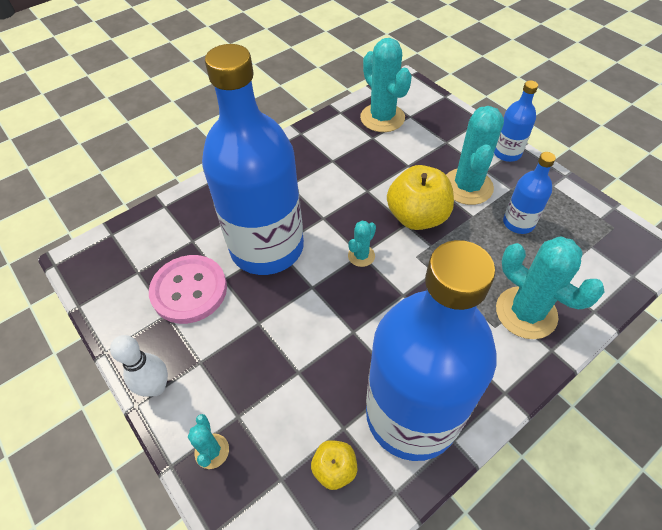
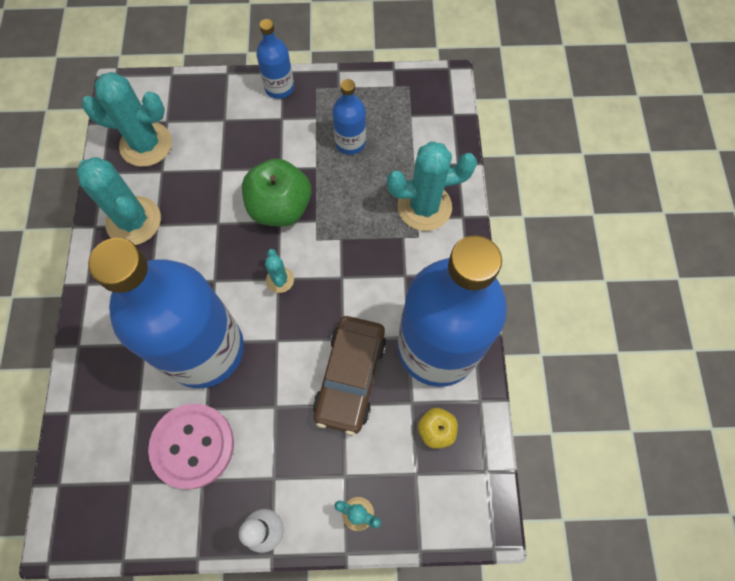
camera: 55 degrees left, 15 degrees up
(325, 360) = (350, 377): none -> brown car
(417, 217) = (280, 207): yellow apple -> green apple
(467, 186) = (285, 146): turquoise cactus -> turquoise cactus (134, 221)

